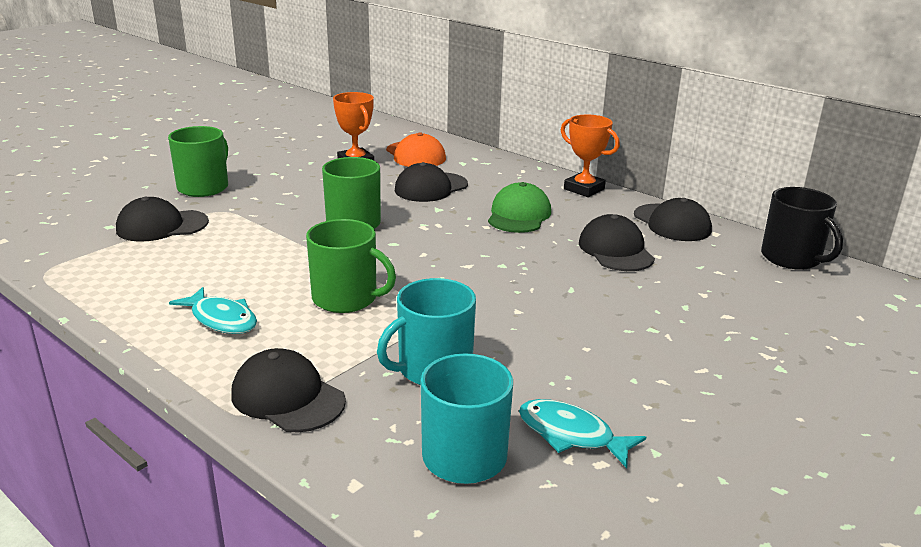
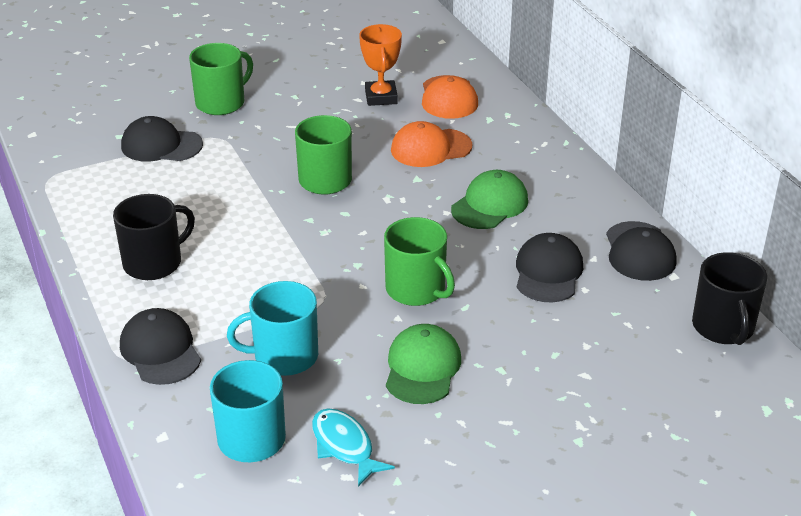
camera: 25 degrees right, 10 degrees up
(221, 319) = (154, 263): turquoise fish -> black mug
(346, 298) = (263, 266): green mug -> green mug (417, 289)
(431, 187) = (430, 148): black cap -> orange cap
(580, 345) = (422, 368): none -> green cap
(584, 189) = (587, 184): orange trophy -> none

